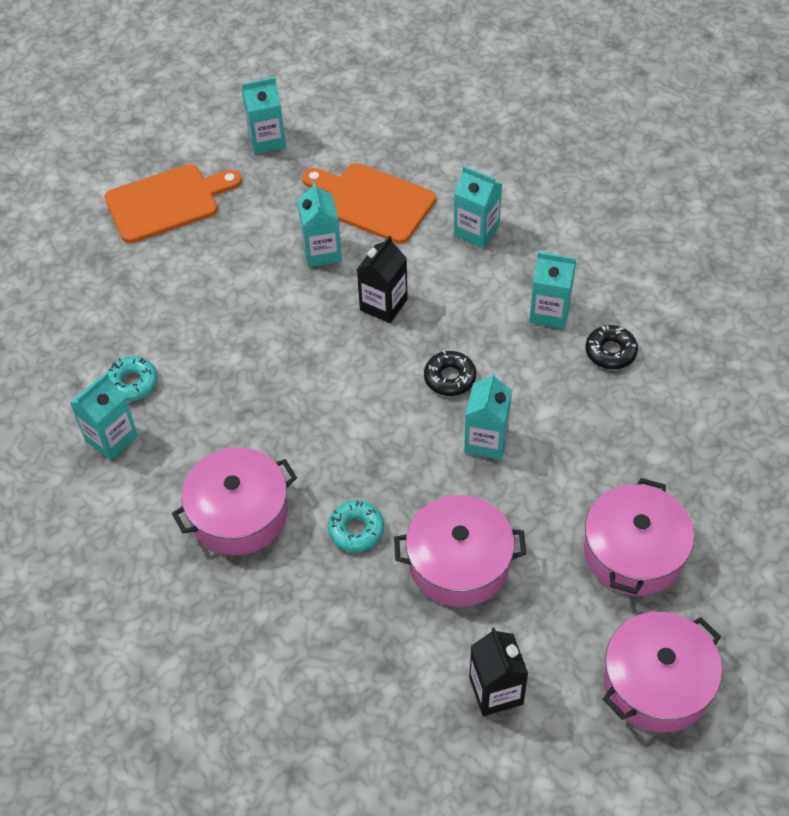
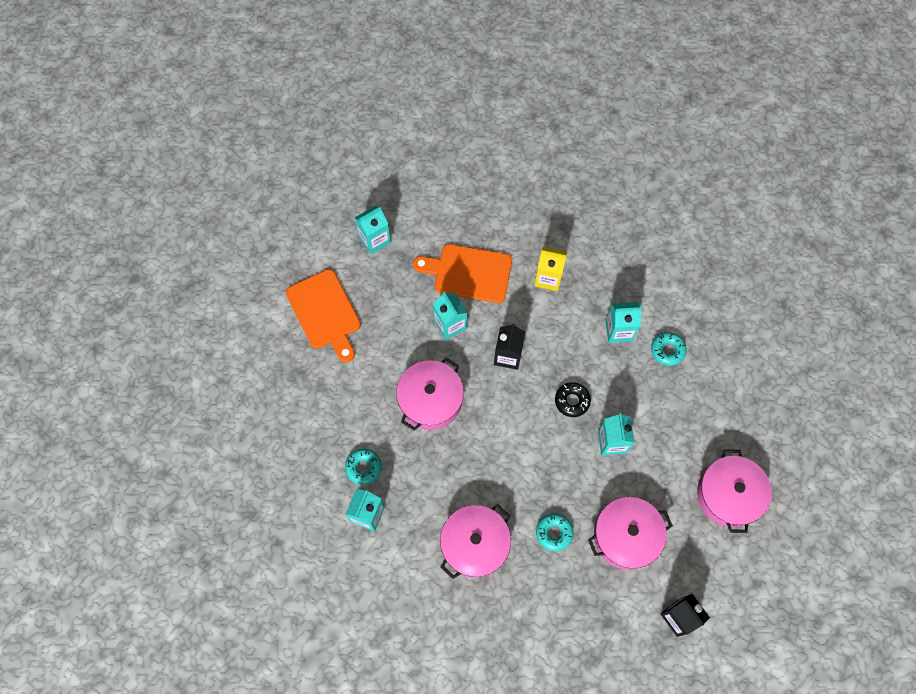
camera: 20 degrees left, 15 degrees up
(167, 202) = (325, 312): orange cutting board -> orange cutting board turned 105 degrees clockwise
(476, 231) = (548, 278): turquoise carton -> yellow carton
(610, 352) = (667, 350): black donut -> turquoise donut
(657, 683) = (770, 580): pink pot -> pink pot (430, 400)

